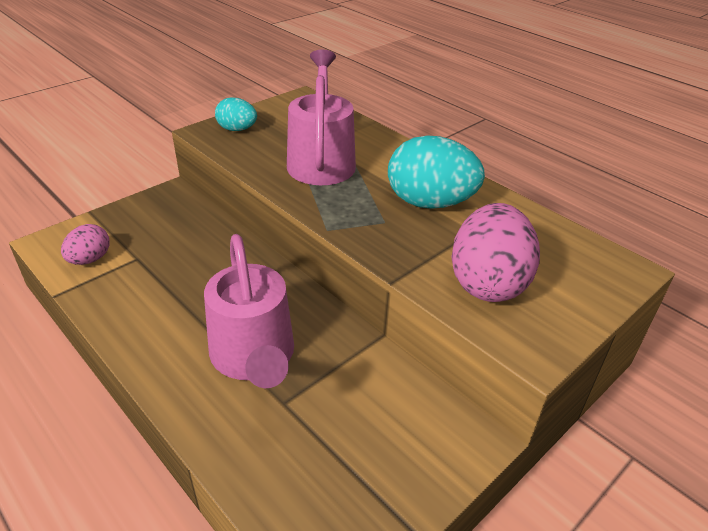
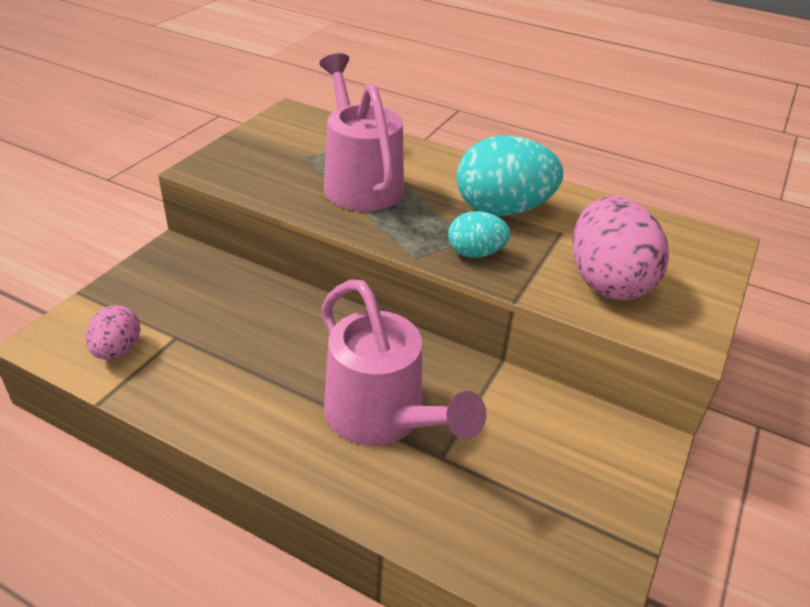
camera: 20 degrees left, 0 degrees up
(237, 129) = (239, 161): turquoise egg -> turquoise egg (475, 253)

